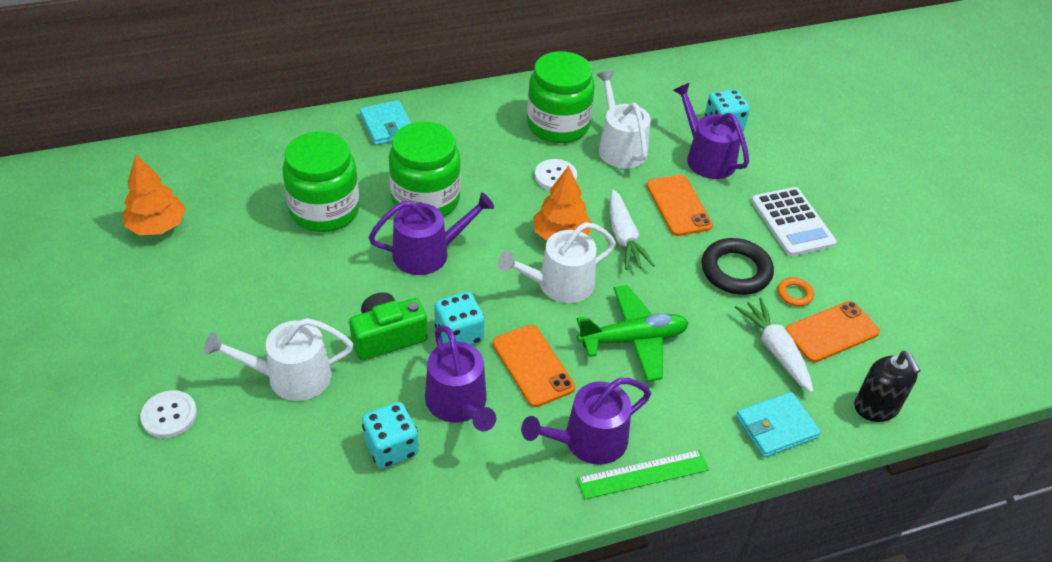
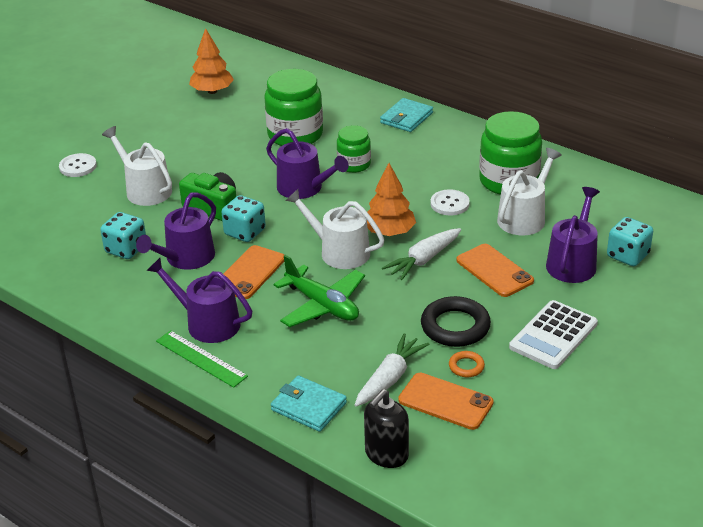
camera: 60 degrees right, 10 degrees down
(425, 199) = (354, 164): green jar -> green jar, size x0.58
(678, 205) = (494, 271): orange phone -> orange phone turned 75 degrees counterclockwise

